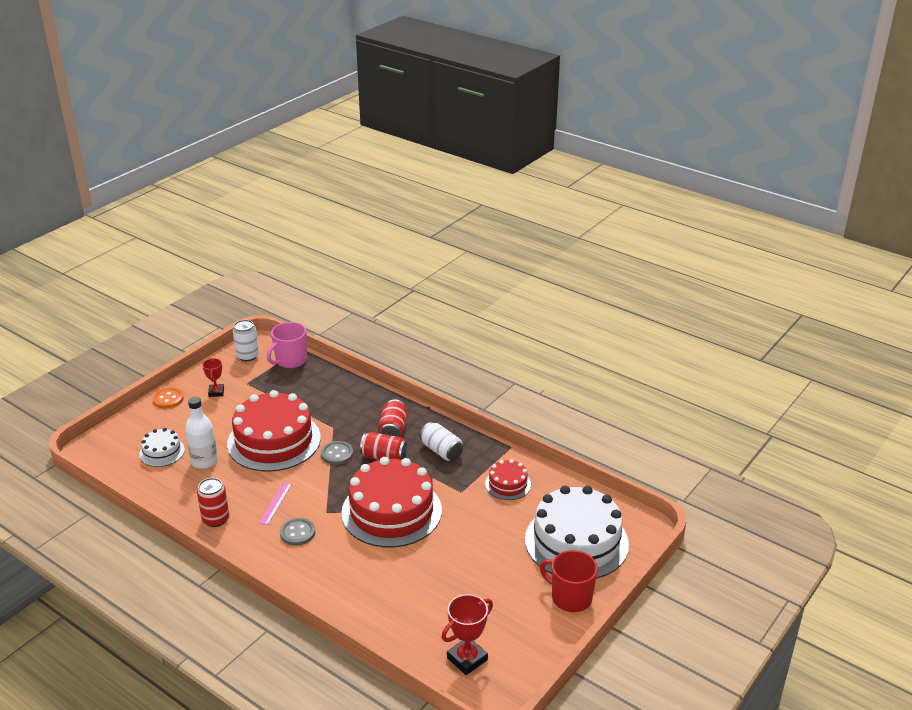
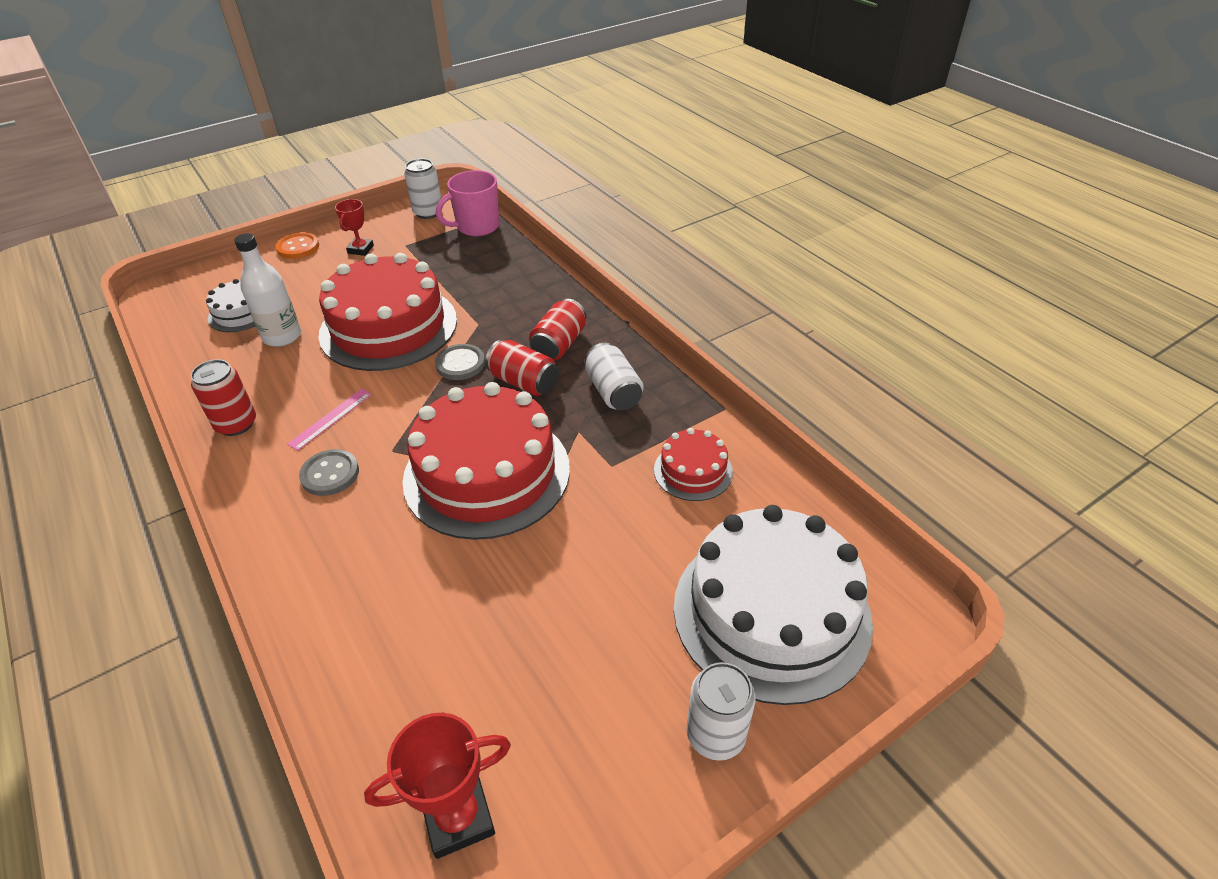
camera: 20 degrees right, 10 degrees up
(570, 598) = (715, 735): red mug -> white can

